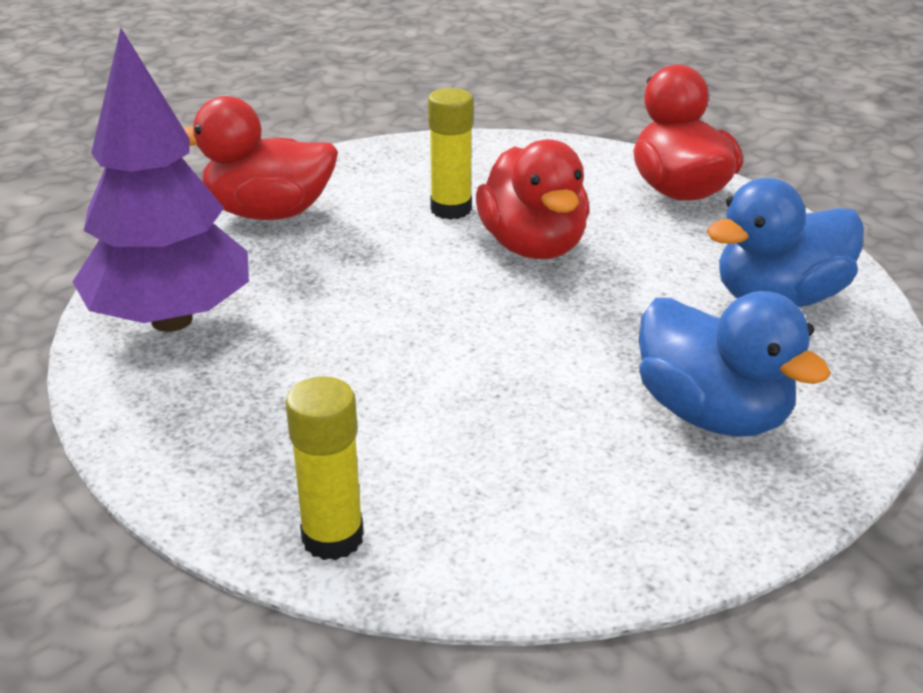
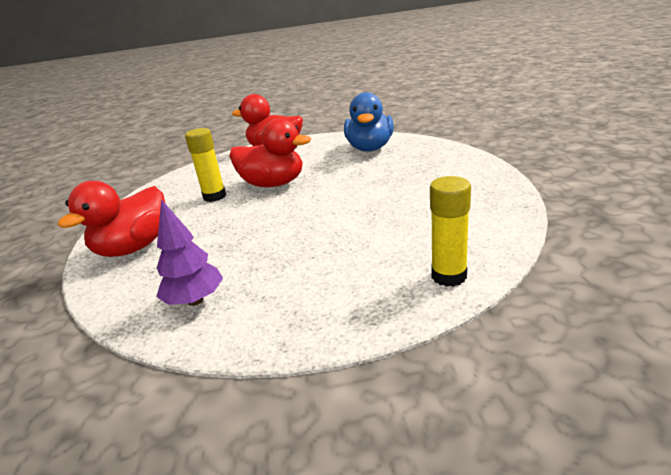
camera: 55 degrees left, 5 degrees down
(171, 320) = (195, 300): purple tree -> purple tree, size x0.54
(712, 414) = (429, 173): blue duck -> none

